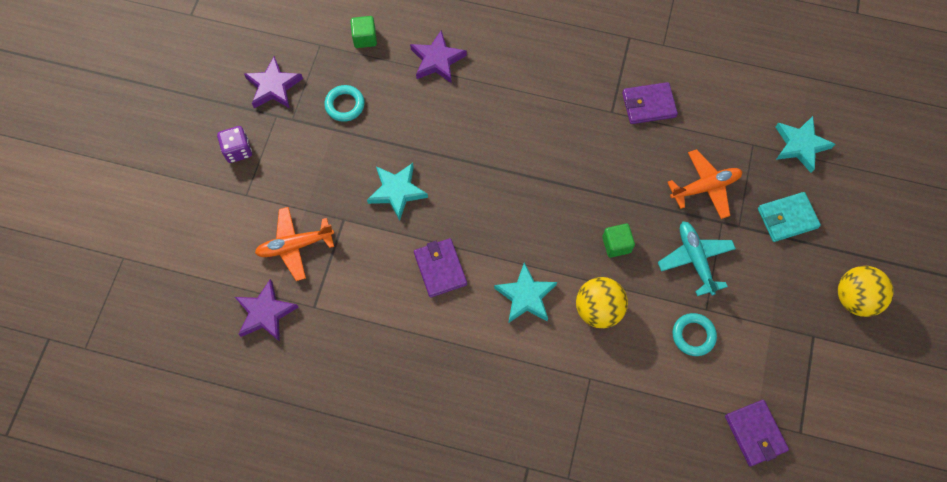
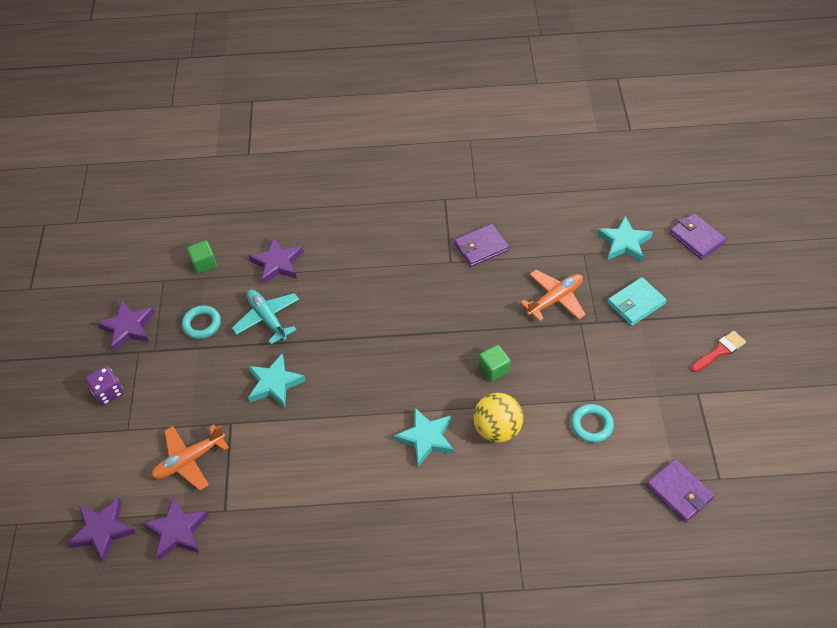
camera: 15 degrees left, 15 degrees down
(198, 290) = (103, 530): none -> purple star
(440, 269) = (337, 438): purple wallet -> purple wallet (696, 238)
(695, 259) = (569, 361): turquoise plane -> turquoise plane (267, 319)
(854, 298) = (720, 351): yellow ball -> red brush

